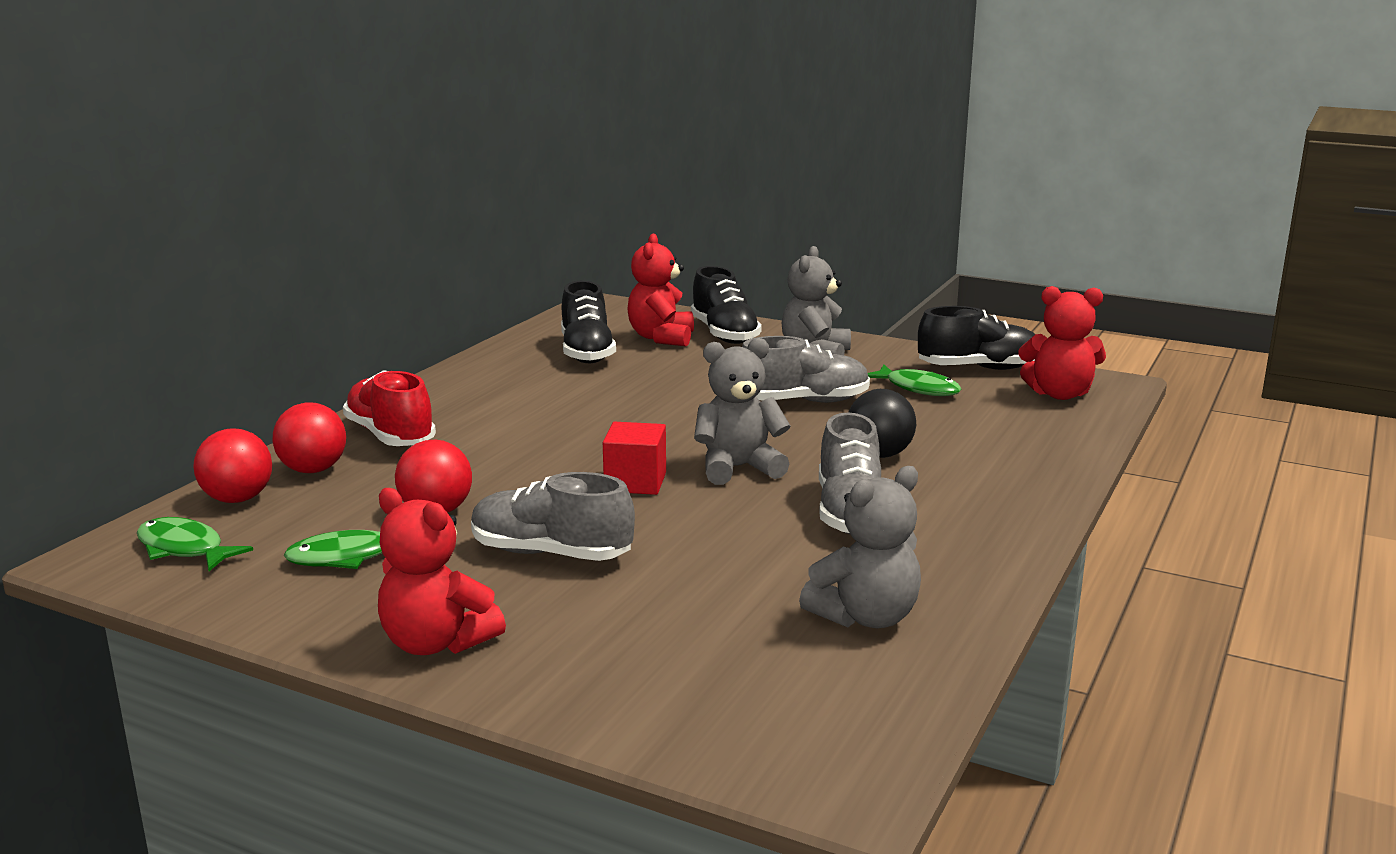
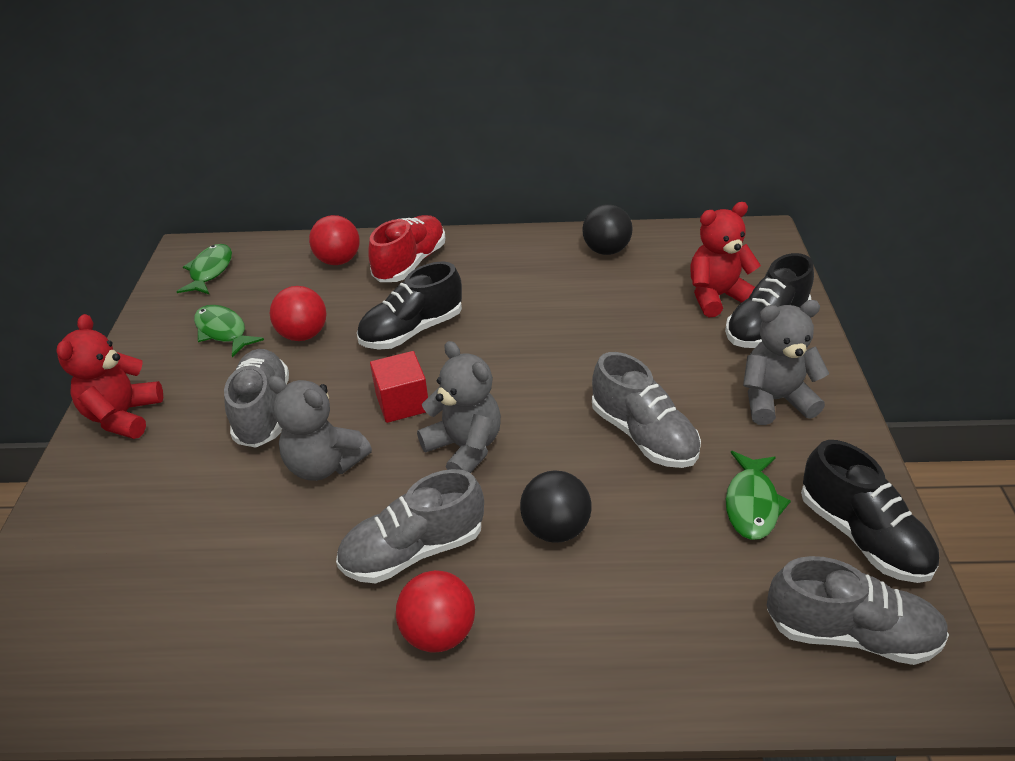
camera: 65 degrees right, 20 degrees up
(238, 499) = (282, 256): red ball -> red ball (439, 632)
(525, 355) = (606, 250): none -> black ball
(587, 352) = (642, 274): black shoe -> black shoe (412, 331)
(865, 617) = (221, 624): grey teddy bear -> grey teddy bear (324, 464)
(1059, 394) = (850, 633): red teddy bear -> grey shoe

